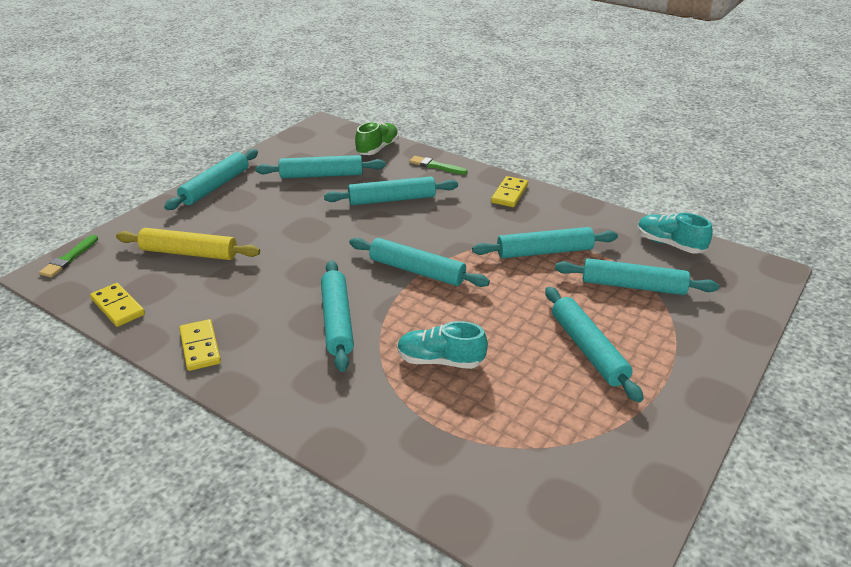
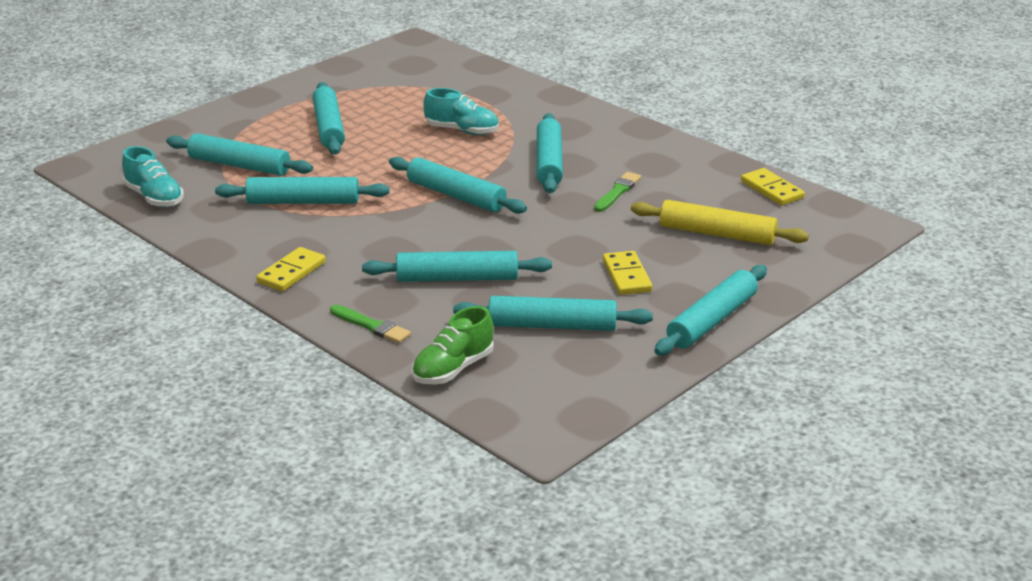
camera: 170 degrees left, 5 degrees down
(69, 258) = (858, 240): green brush -> green brush (617, 192)
(200, 347) = (676, 155): yellow domino -> yellow domino (626, 276)

